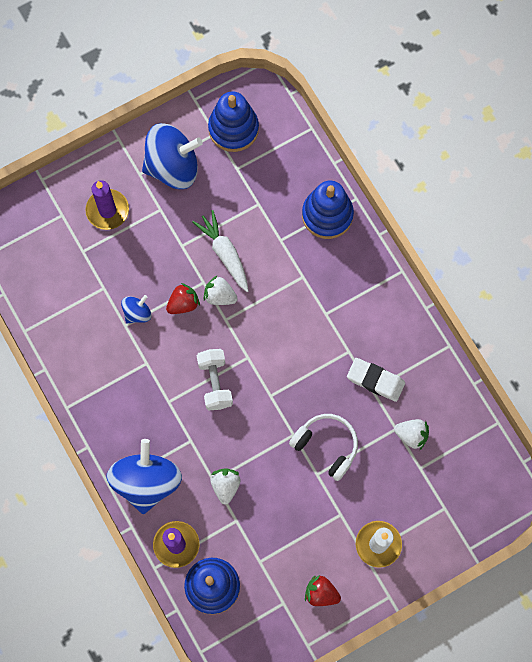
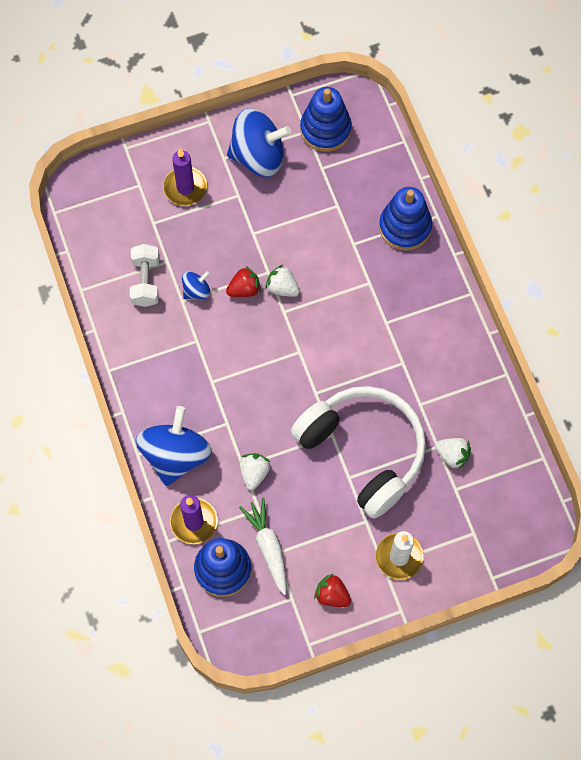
camera: 10 degrees right, 5 degrees down
(215, 383) = (262, 371): white dumbbell -> white dumbbell (146, 281)
(225, 253) = (295, 247): white carrot -> white carrot (268, 547)
(326, 446) = (364, 451): white headphones -> white headphones, size x1.90
(375, 380) = (425, 396): white eraser -> none

